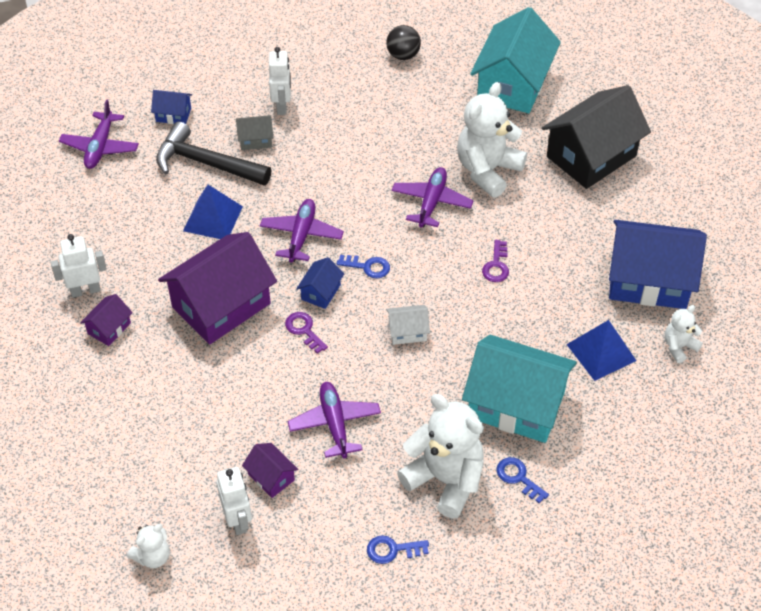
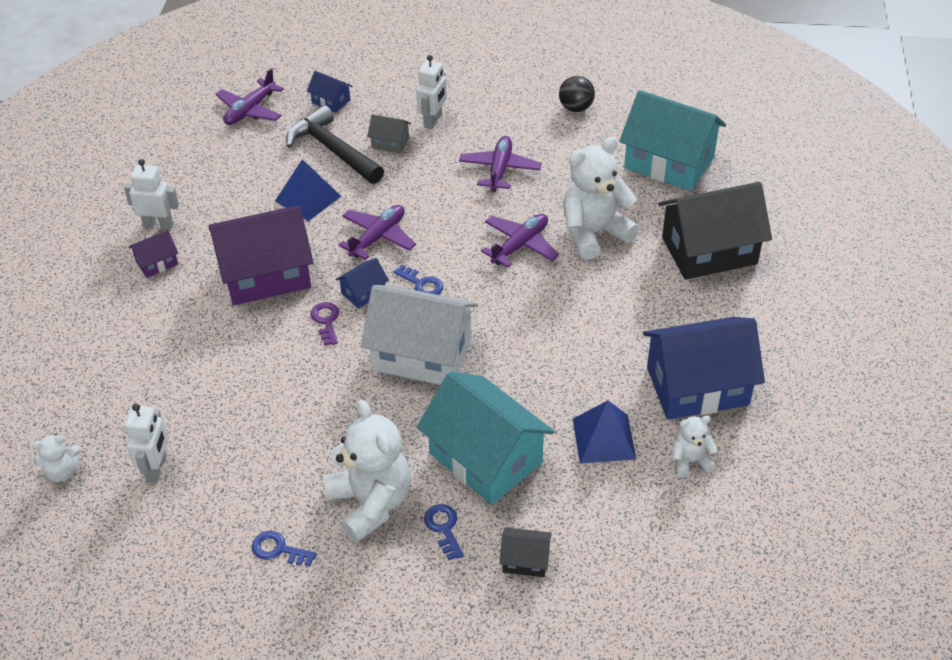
camera: 25 degrees right, 5 degrees down
(271, 477) = (211, 441): purple house -> none
(335, 424) = (300, 414): purple plane -> purple plane (500, 170)
(407, 331) = (422, 354): white house -> white house, size x2.26
(496, 265) = (548, 322): purple key -> none
(513, 84) = (669, 163): turquoise house -> turquoise house turned 75 degrees clockwise
(599, 479) = (525, 560): none -> black house
(648, 280) = (697, 386): blue house -> blue house turned 45 degrees counterclockwise

